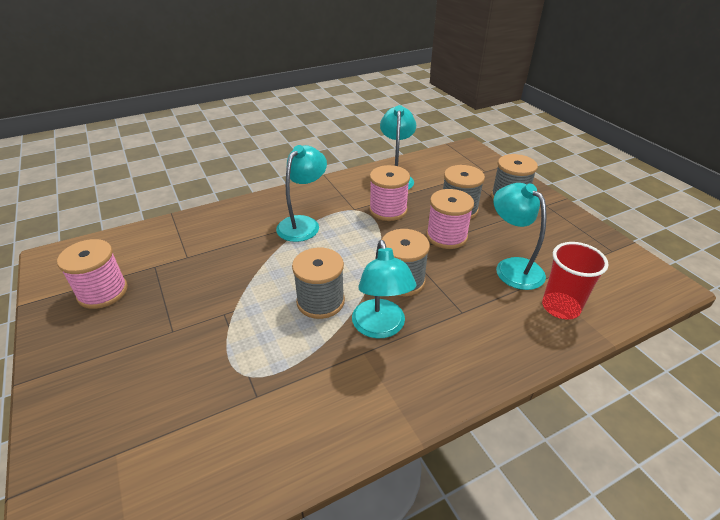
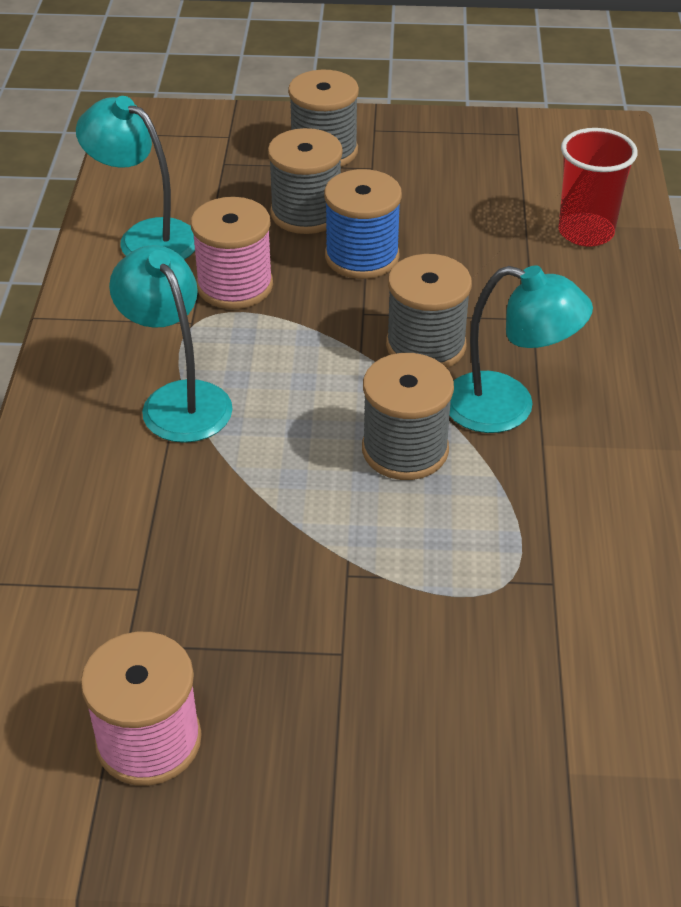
camera: 60 degrees left, 5 degrees up
(446, 236) = (362, 256): pink spool -> blue spool
(512, 267) = (482, 231): turquoise lamp -> none

